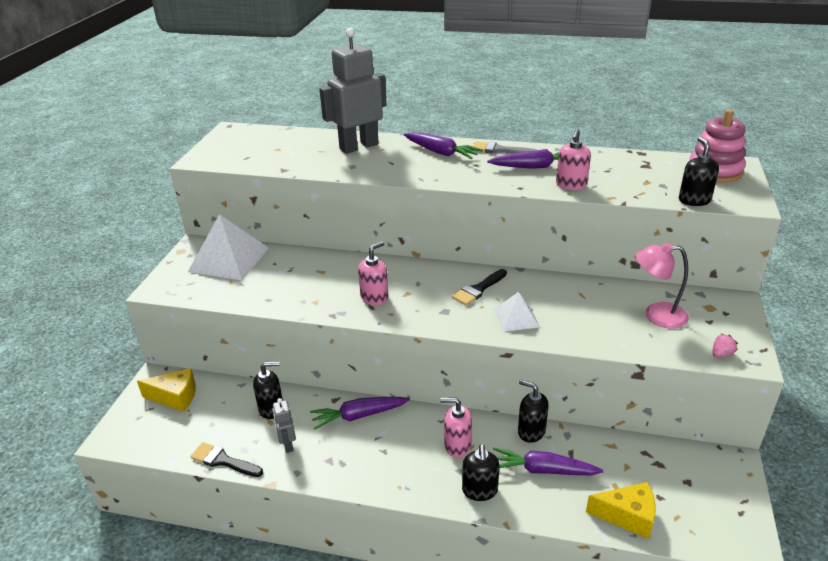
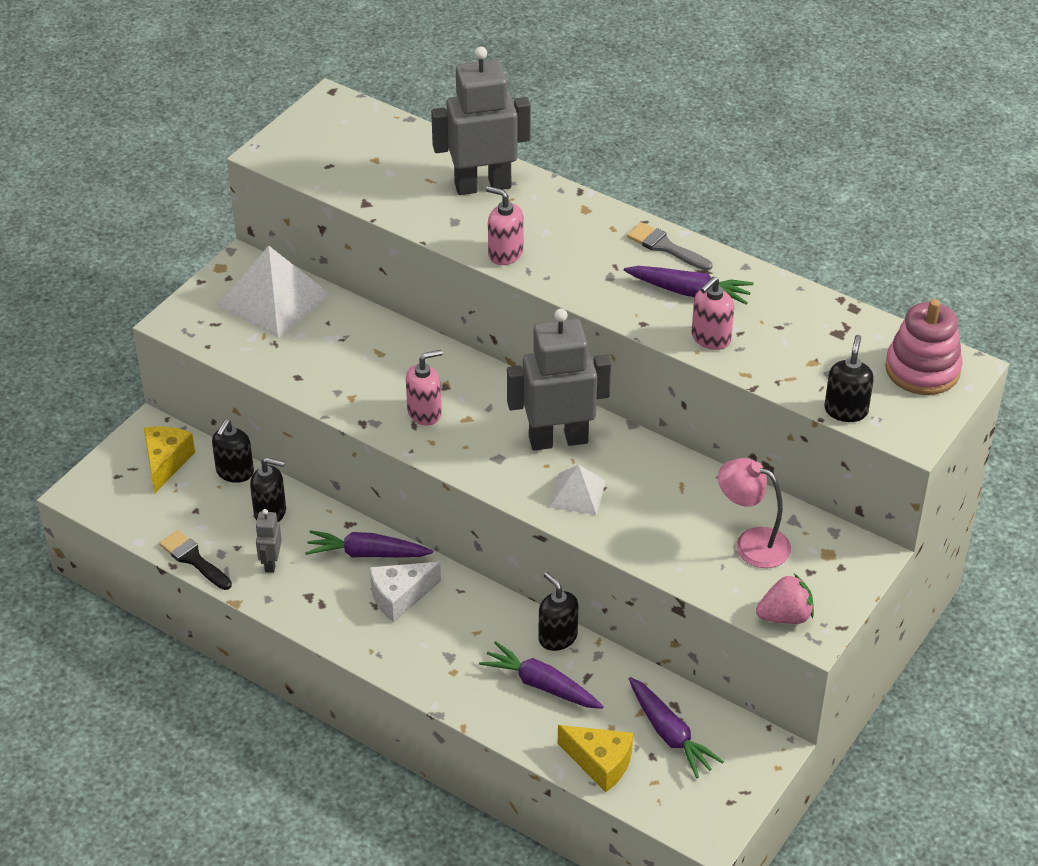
camera: 20 degrees right, 10 degrees up
(175, 397) = (166, 462): yellow cheese -> yellow cheese turned 105 degrees counterclockwise
(400, 439) = (400, 597): none -> white cheese
(441, 152) = (584, 229): purple carrot -> purple carrot (669, 734)
(457, 445) = (461, 625): pink soap dispenser -> pink soap dispenser (505, 253)
(478, 289) = (558, 439): black brush -> grey robot
(480, 490) = (456, 683): black soap dispenser -> black soap dispenser (234, 472)
(721, 354) = (785, 616): pink strawberry -> pink strawberry, size x1.74

